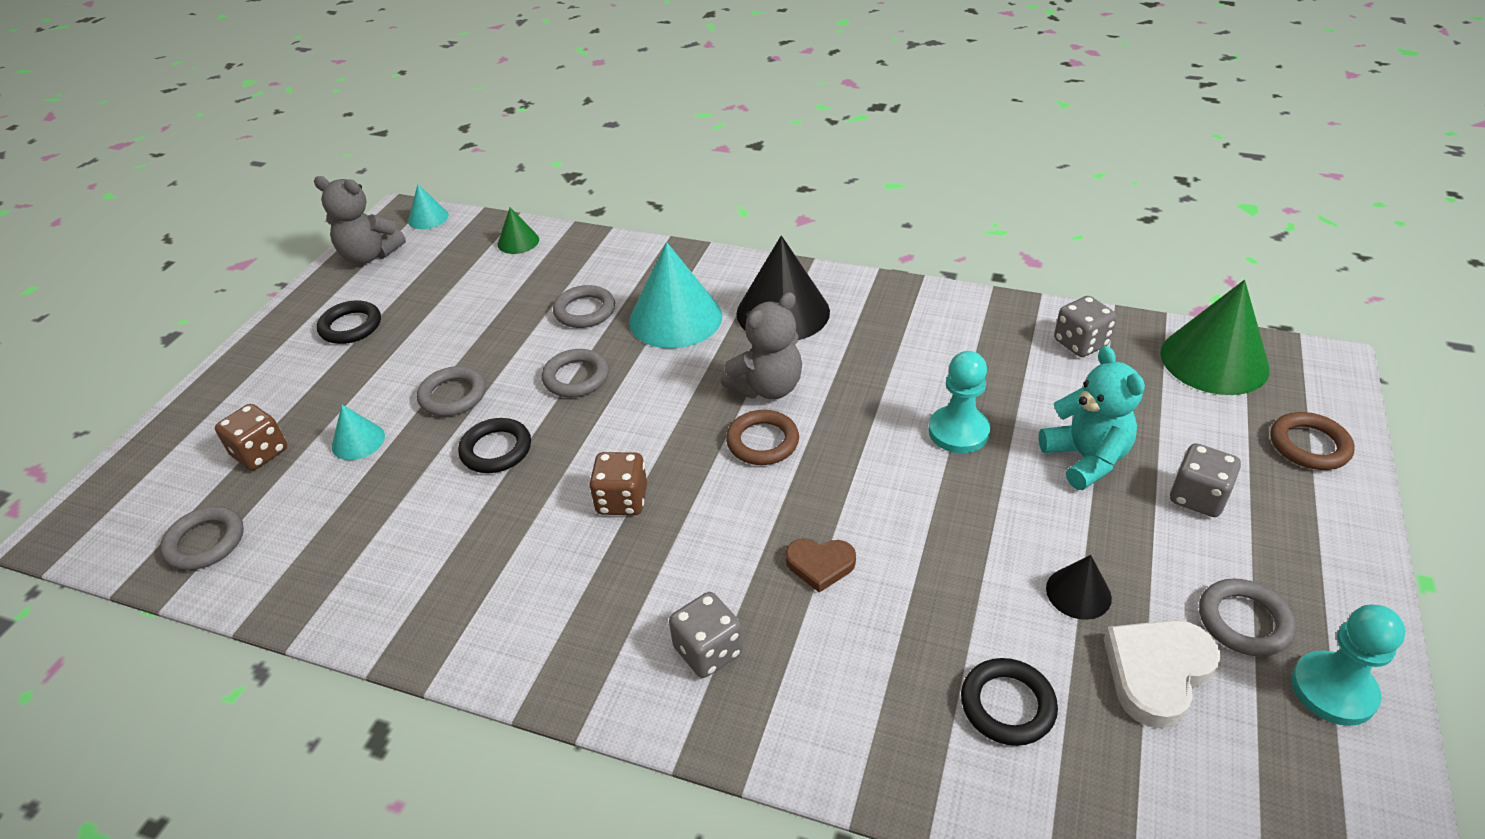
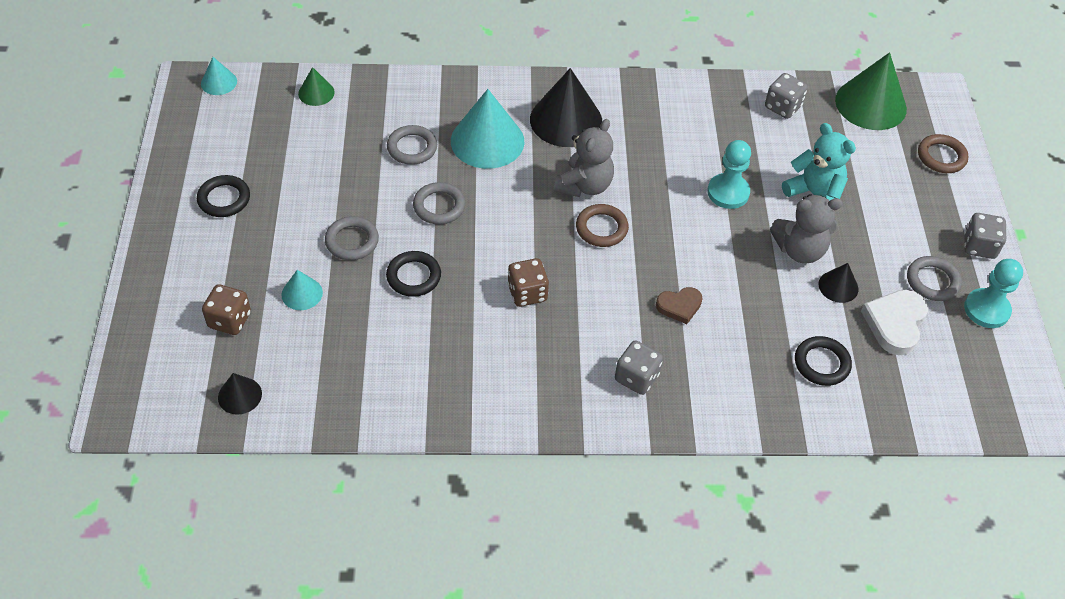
camera: 25 degrees left, 10 degrees up
(205, 542) = (240, 395): grey ring -> black cone
(370, 256) = (191, 129): grey teddy bear -> grey teddy bear (799, 250)
(1197, 497) = (887, 207): grey dice -> grey dice (979, 246)

